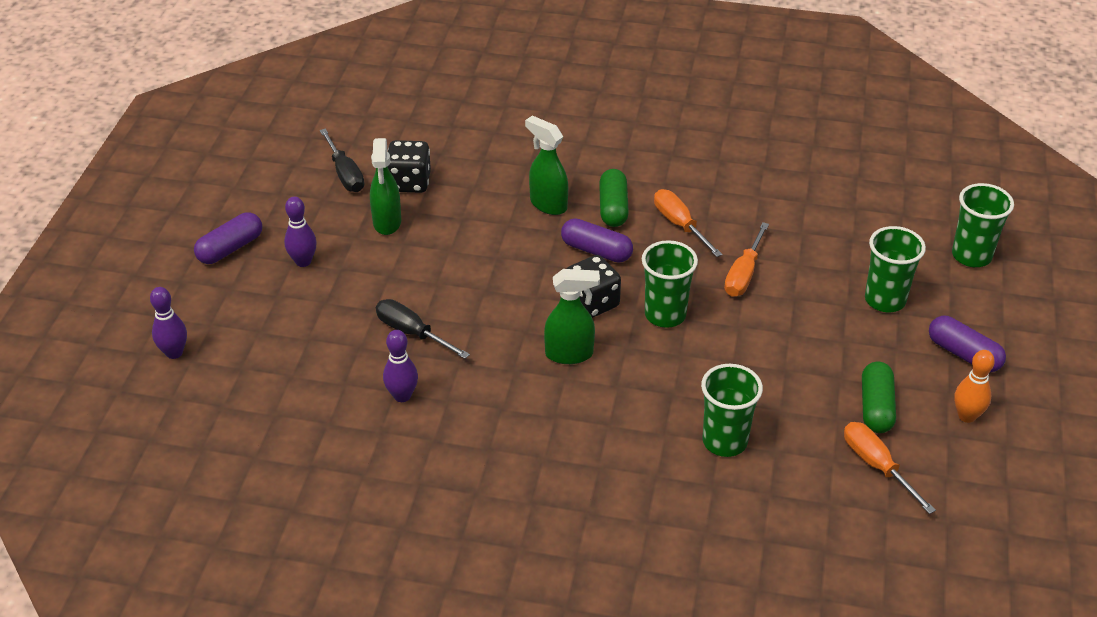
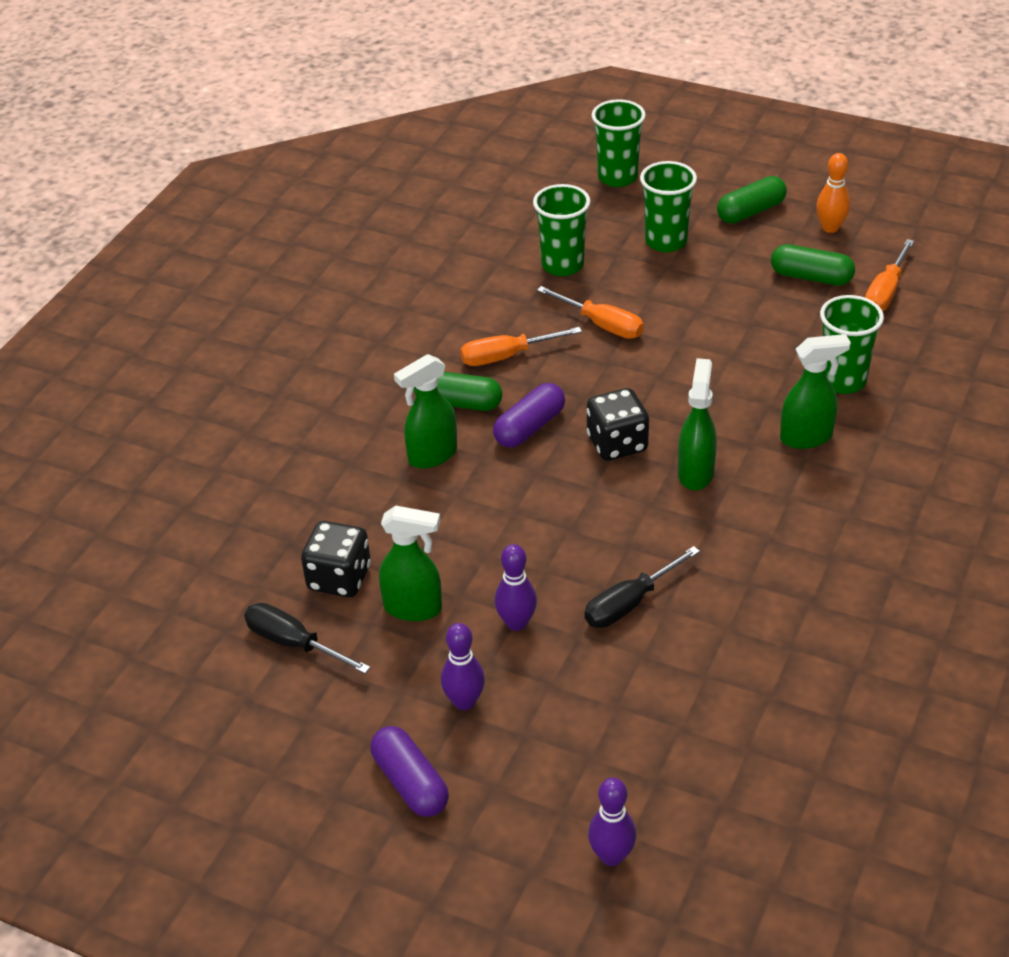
camera: 75 degrees left, 0 degrees up
(345, 174) = (293, 643): black screwdriver -> black screwdriver turned 135 degrees counterclockwise
(402, 396) = (736, 622): purple bowling pin -> purple bowling pin (516, 623)
(636, 422) = (807, 437): none -> green spray bottle
(665, 315) = (650, 391): green cup -> green cup (562, 265)
(876, 466) = (885, 292): orange screwdriver -> orange screwdriver turned 45 degrees counterclockwise
(963, 354) = (751, 212): purple capsule -> green capsule

